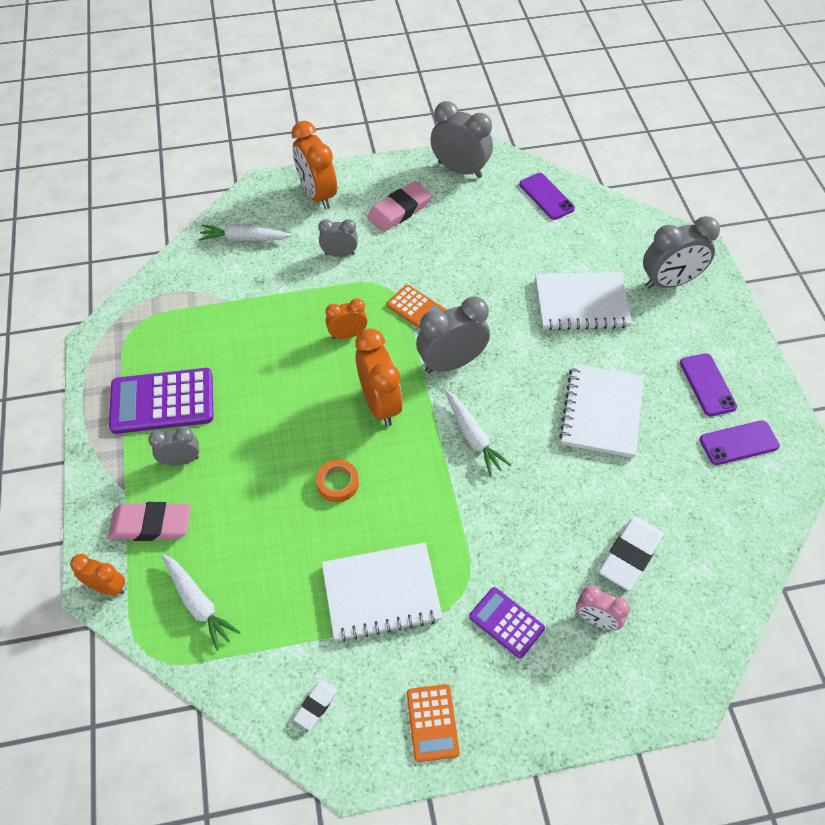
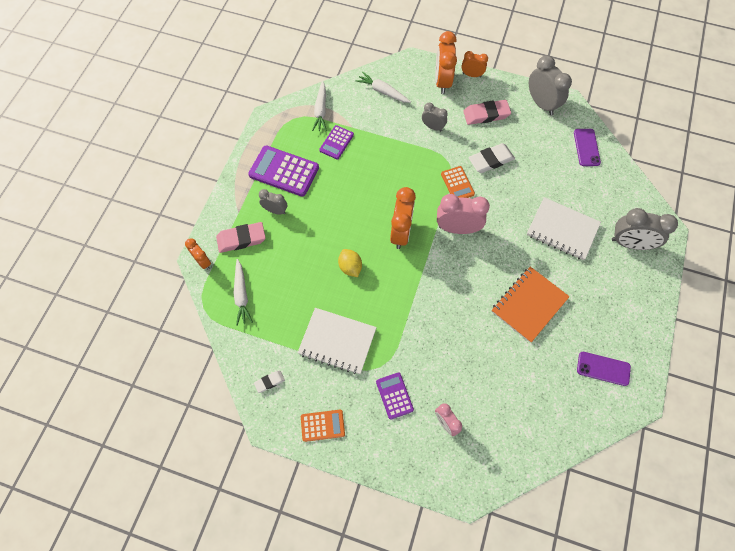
camera: 30 degrees right, 10 degrees up
(151, 524) = (241, 239): pink eraser -> pink eraser turned 45 degrees counterclockwise
(218, 330) = (336, 142): none -> purple calculator
(338, 483) = (350, 267): orange tape -> yellow lemon
(347, 335) = (407, 181): orange clock -> orange clock (471, 75)
(432, 723) = (322, 425): orange calculator -> orange calculator turned 120 degrees counterclockwise
(451, 363) = (457, 228): grey clock -> pink clock
(473, 437) = (442, 280): white carrot -> white carrot (320, 110)
(601, 412) = (529, 305): white notebook -> orange notebook
(630, 555) = (489, 398): white eraser -> white eraser (491, 160)
(707, 385) = (608, 322): purple phone -> none

